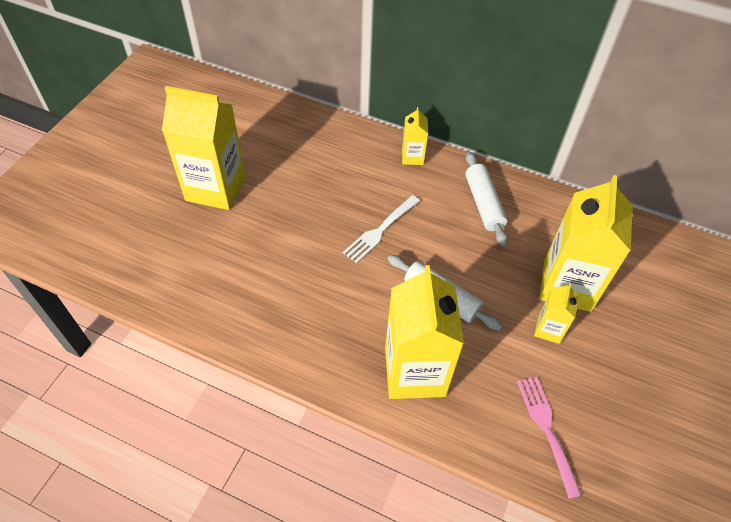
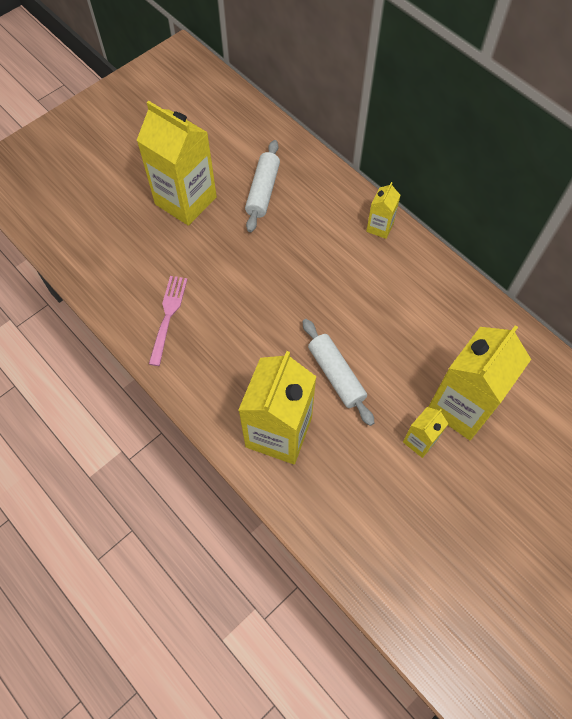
camera: 25 degrees right, 10 degrees up
(380, 230) = (313, 290): white fork -> none
(483, 204) = (424, 298): white rolling pin -> white rolling pin (263, 191)
(547, 430) = (368, 529): pink fork -> pink fork (168, 317)

